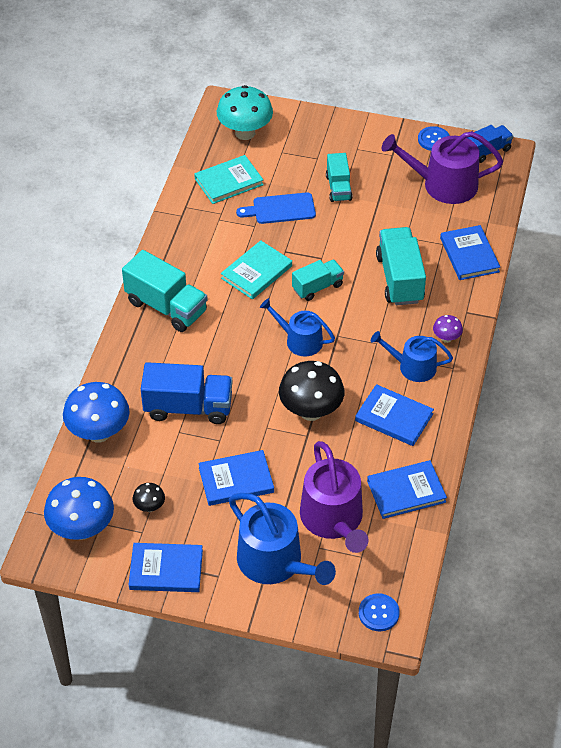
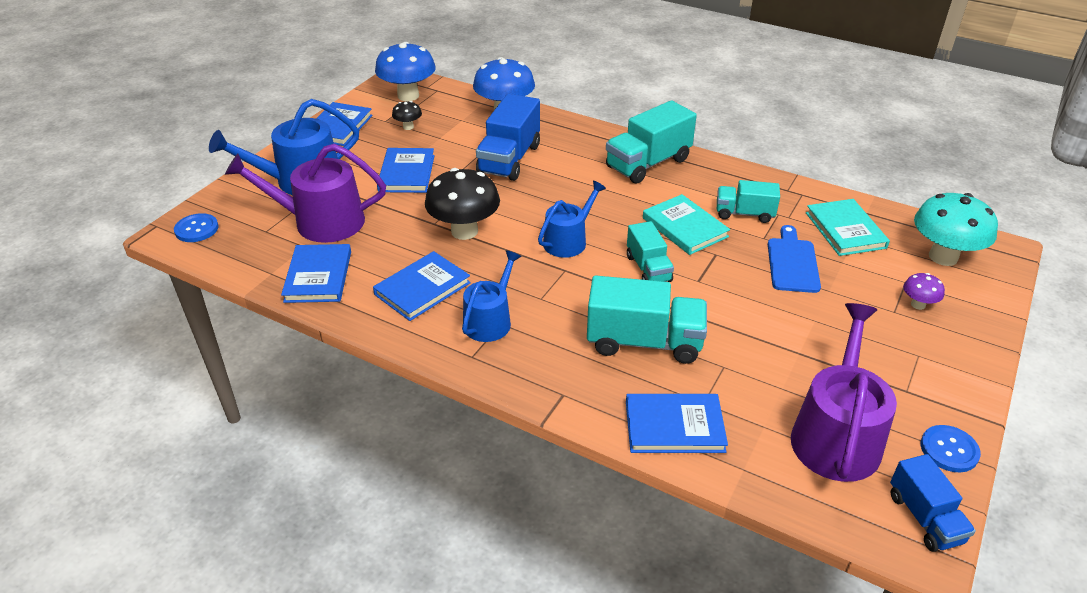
camera: 105 degrees right, 10 degrees down
(338, 188) = (831, 320): turquoise truck -> turquoise truck (744, 214)
(446, 338) = (523, 362): purple mushroom -> purple mushroom (918, 304)

